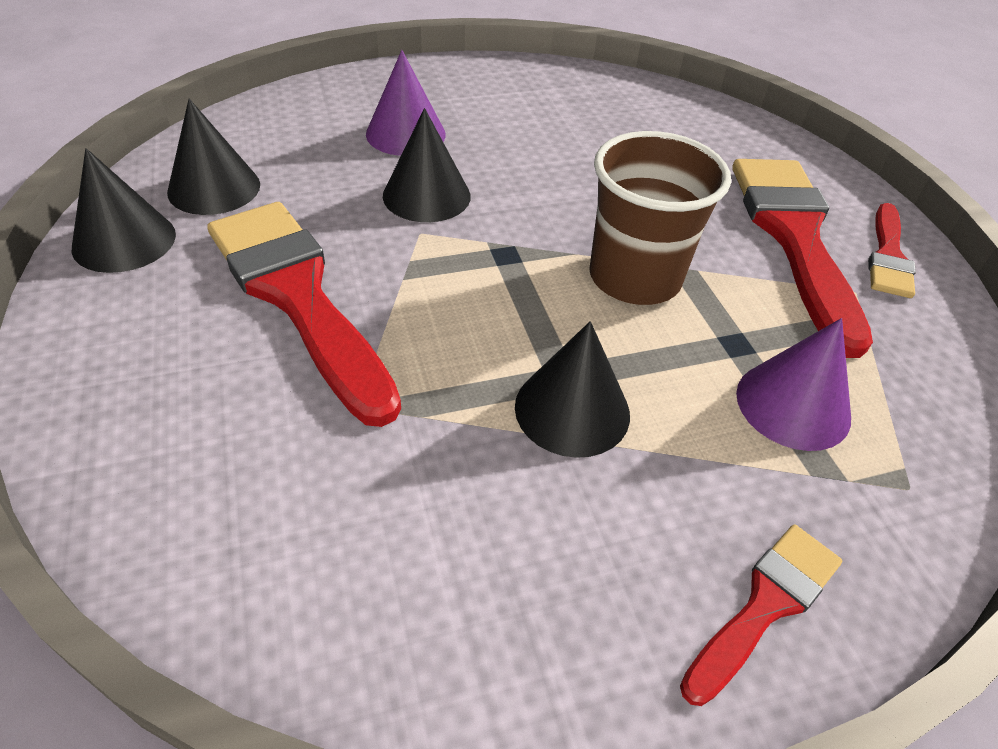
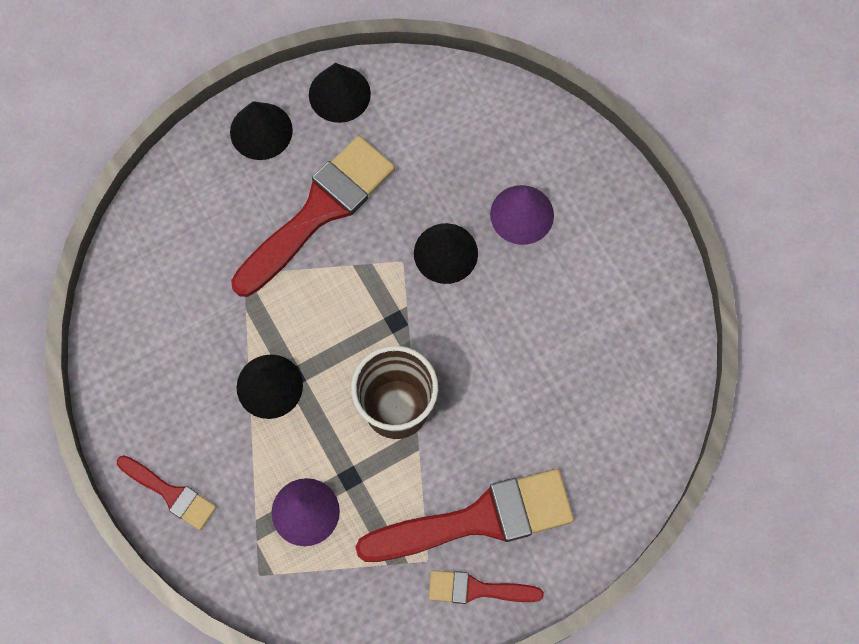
camera: 80 degrees right, 25 degrees up
(214, 188) = (409, 117): black cone -> black cone (261, 131)

